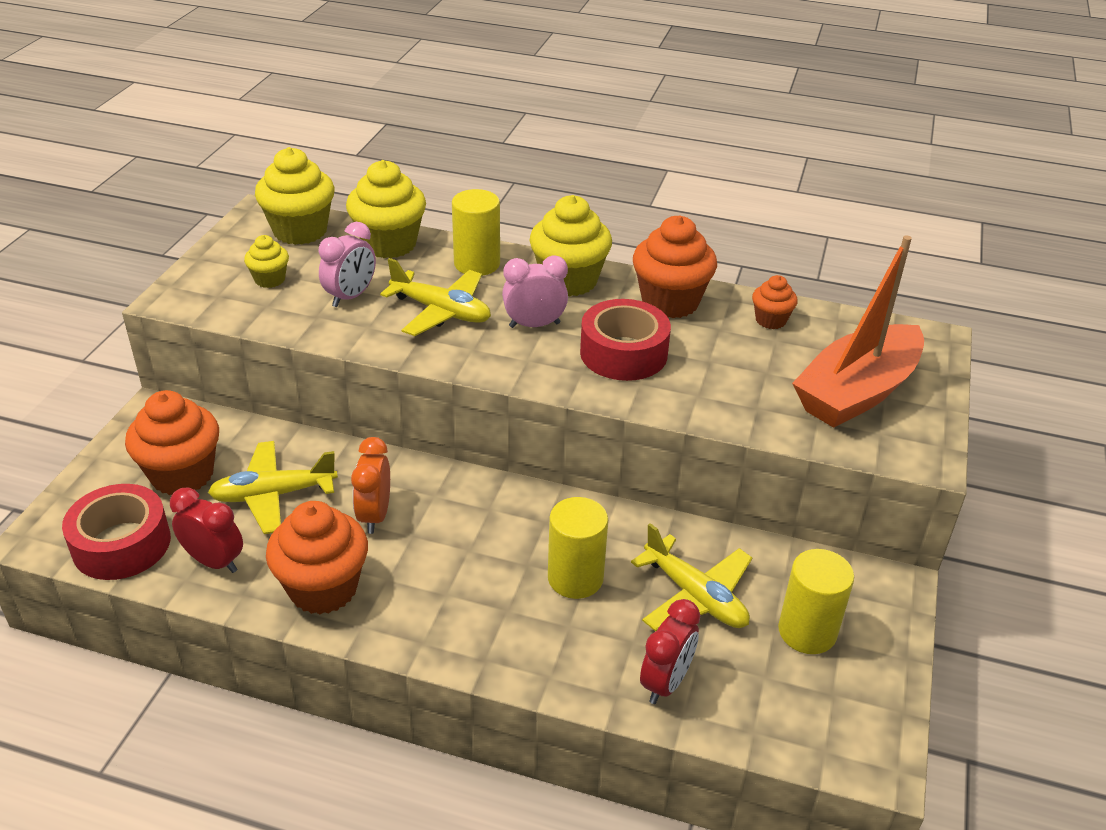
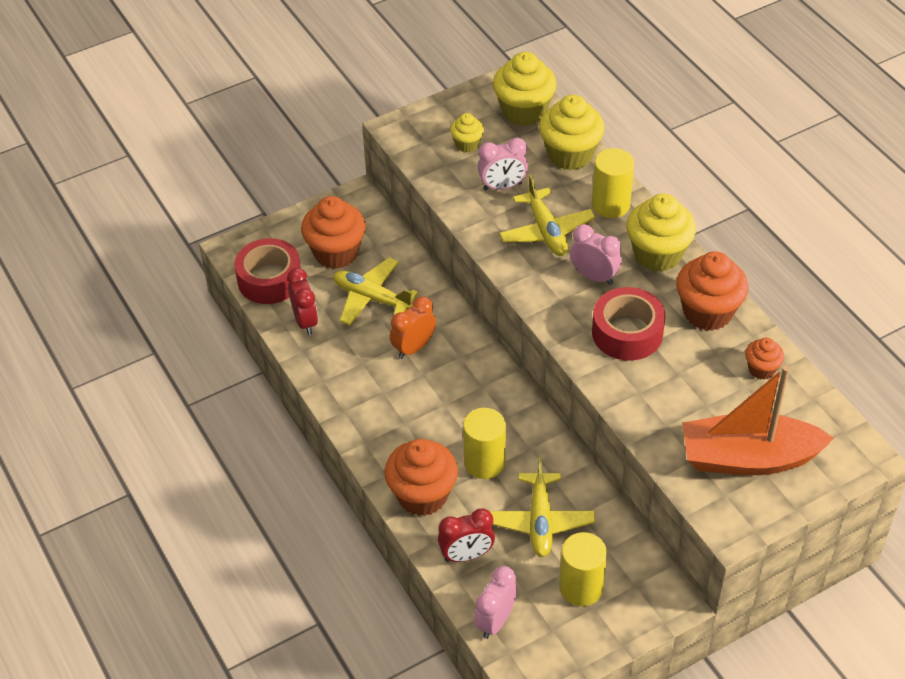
camera: 45 degrees right, 10 degrees up
(323, 588) = (344, 375): orange cupcake -> orange cupcake (422, 495)
(773, 728) = (495, 621): none -> pink clock

